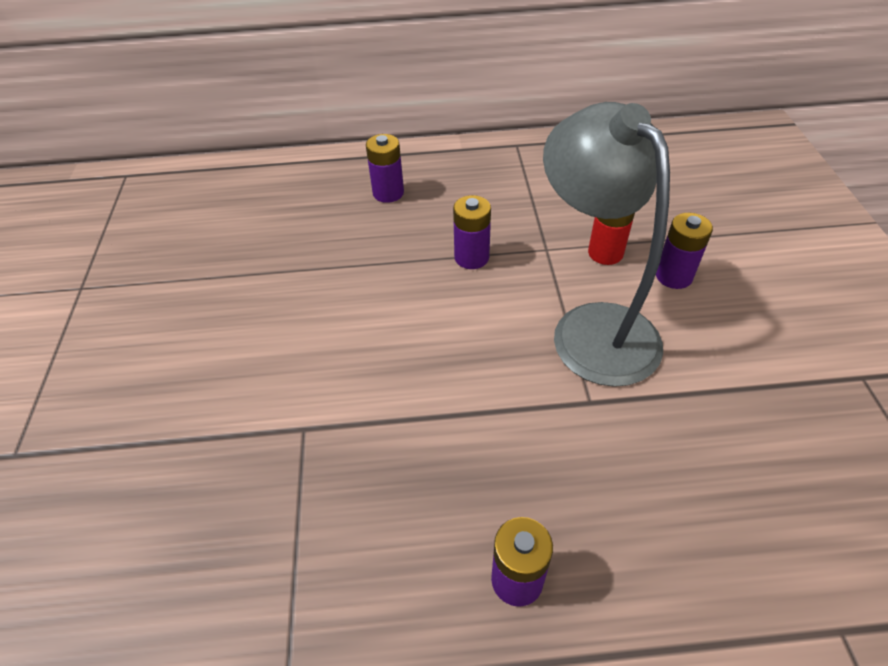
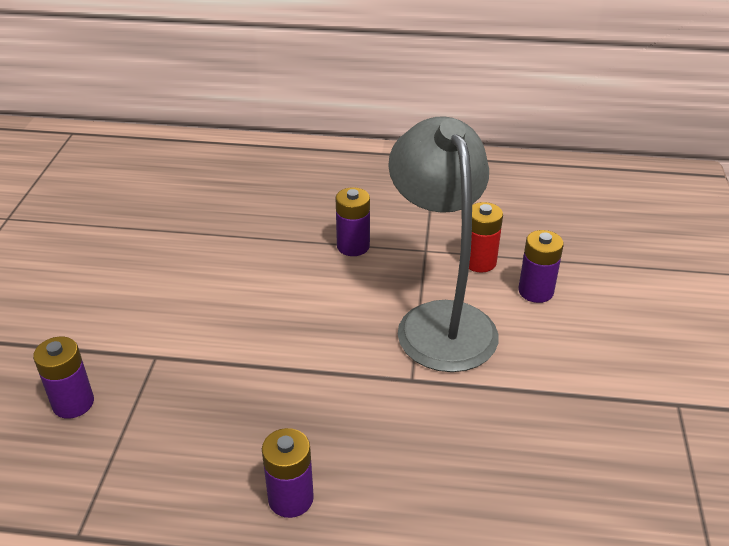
camera: 10 degrees right, 10 degrees down
(388, 193) = (298, 181): purple battery -> purple battery (73, 403)

